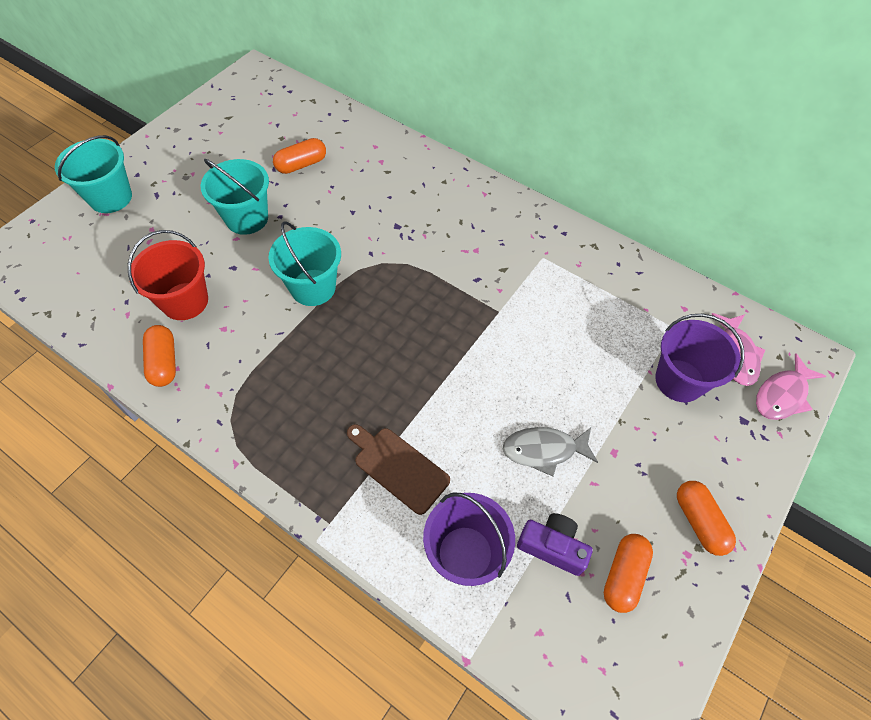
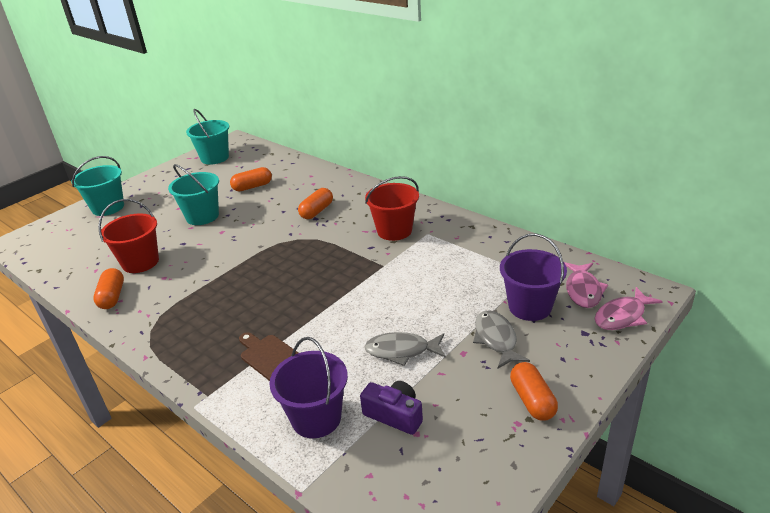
camera: 10 degrees right, 25 degrees down
(313, 287) = (240, 253): turquoise bucket -> turquoise bucket (215, 158)
(501, 251) = (394, 231): none -> red bucket
(623, 575) = (455, 436): orange capsule -> orange capsule (317, 211)
(648, 431) = (496, 339): none -> grey fish

